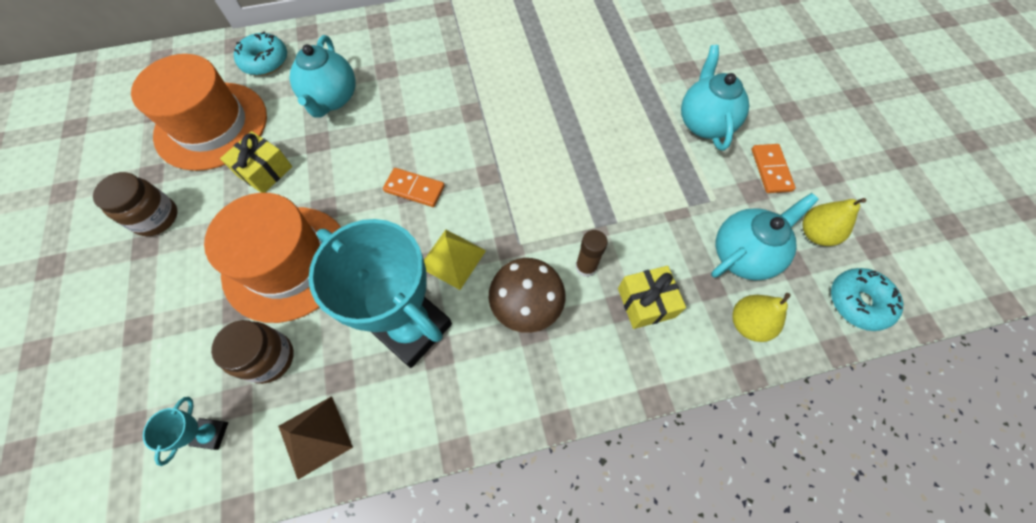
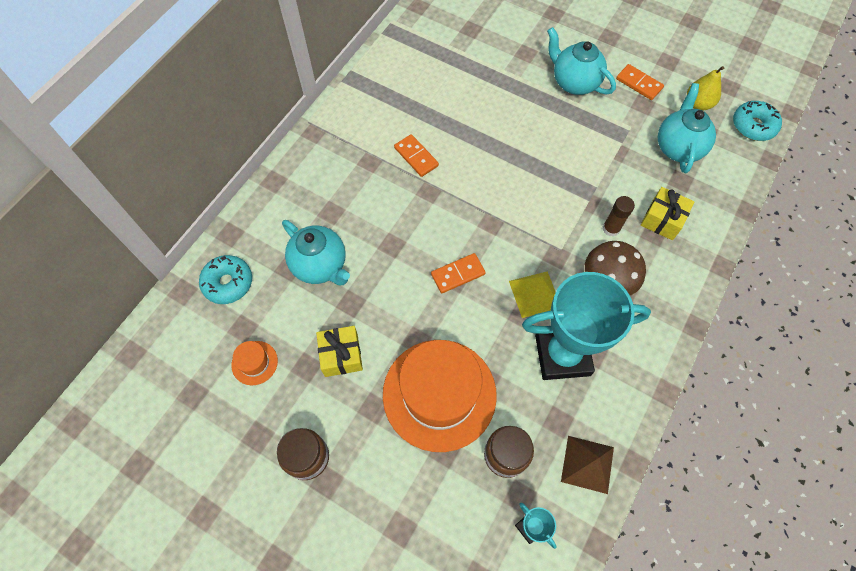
camera: 45 degrees left, 0 degrees up
(211, 125) = (254, 363): orange hat -> orange hat, size x0.41
(495, 79) = (416, 157): none -> orange domino
(748, 323) = (719, 184): yellow pear -> none

